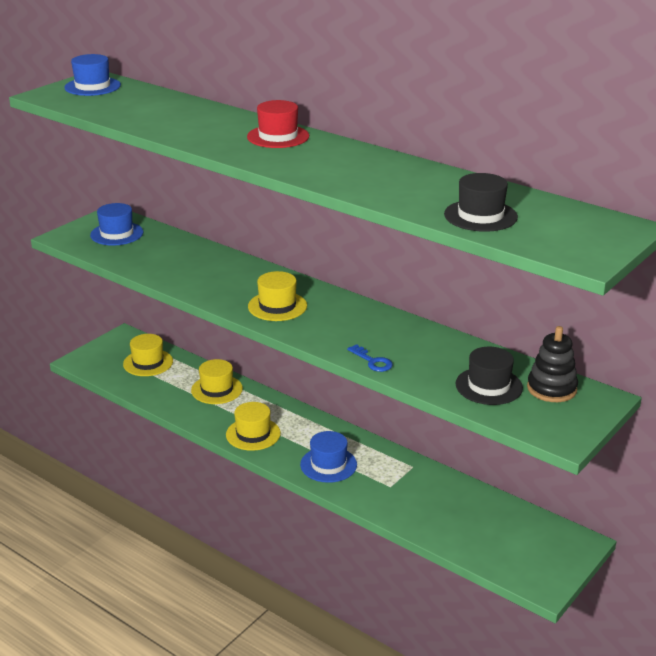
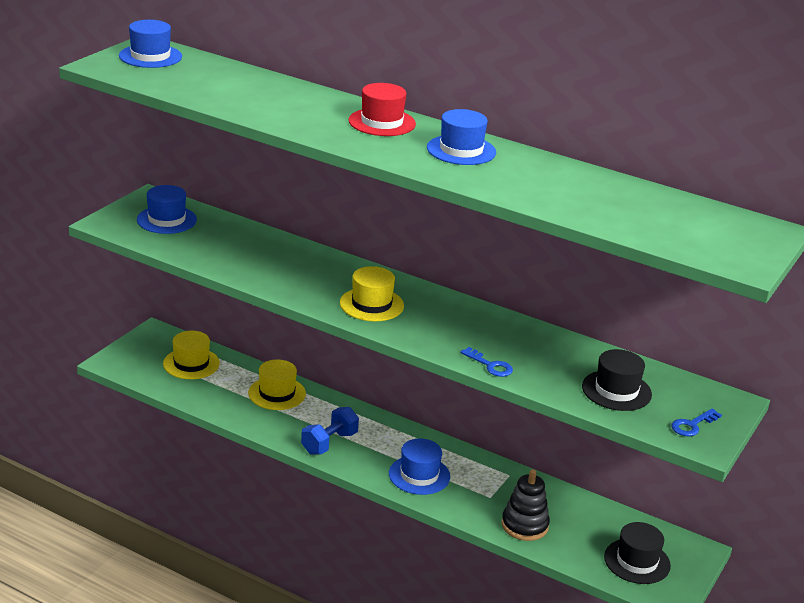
camera: 10 degrees left, 0 degrees up
(253, 434) = (329, 443): yellow hat -> blue dumbbell
(343, 159) = (461, 150): none -> blue hat
(480, 216) = (625, 217): black hat -> black hat (637, 561)
(551, 389) = (680, 392): black stacking toy -> black stacking toy (524, 525)
(556, 419) = (692, 425): none -> blue key

